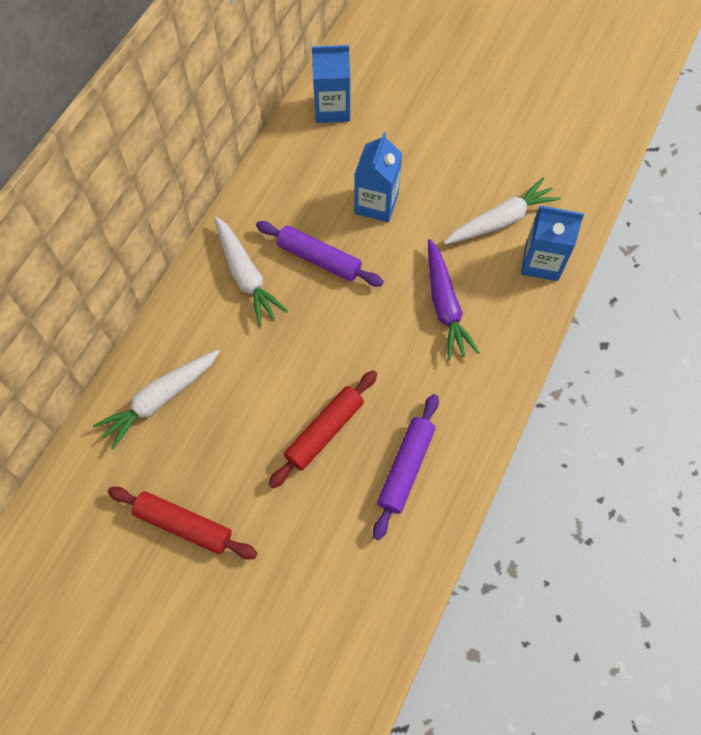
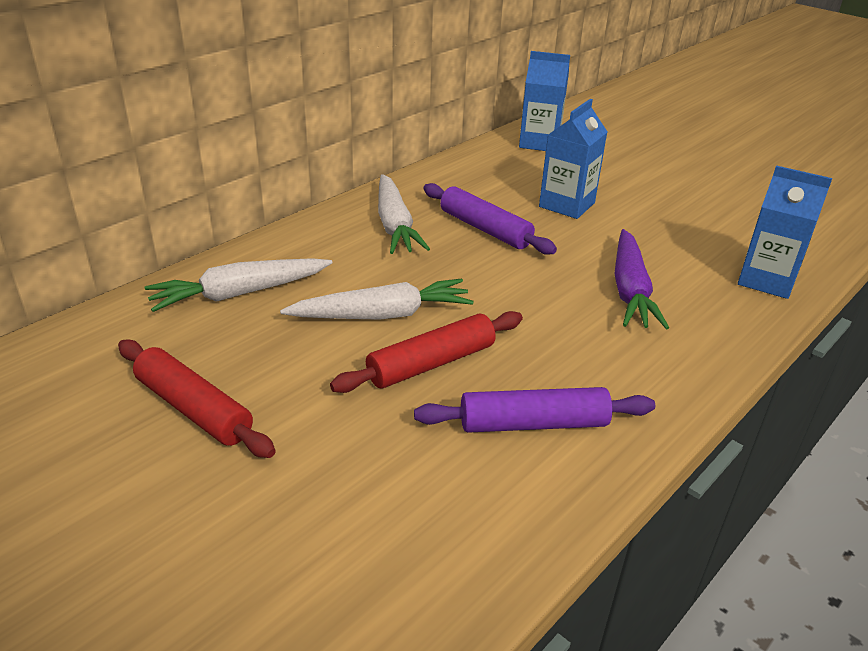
camera: 15 degrees right, 30 degrees down
(406, 468) = (533, 424): purple rolling pin -> purple rolling pin turned 45 degrees clockwise
(501, 220) = (716, 241): white carrot -> white carrot (383, 315)

